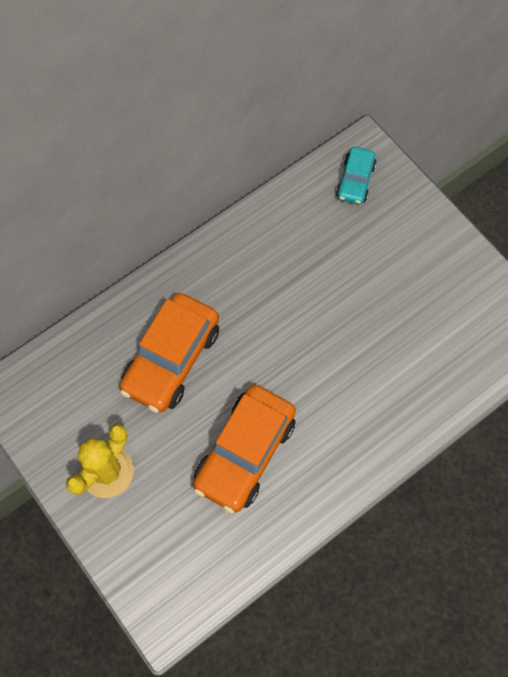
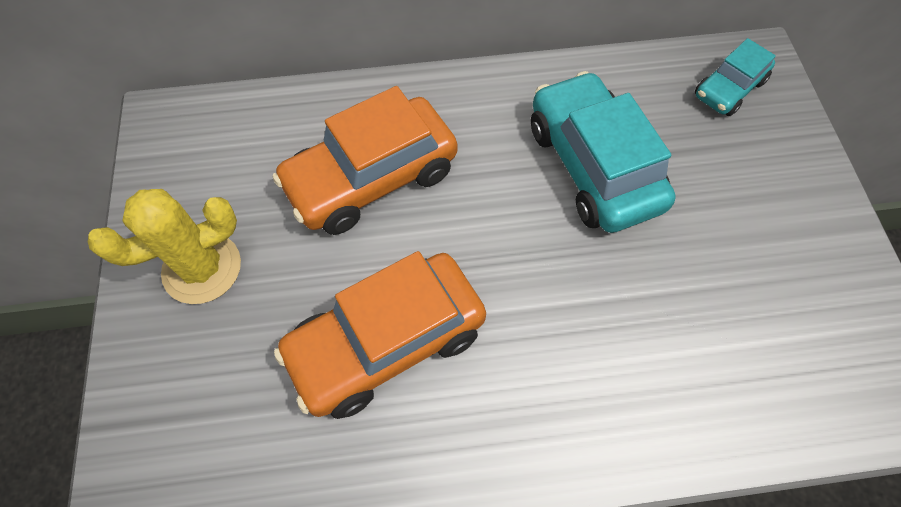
camera: 30 degrees right, 5 degrees down
(301, 279) = (593, 166): none -> turquoise car

